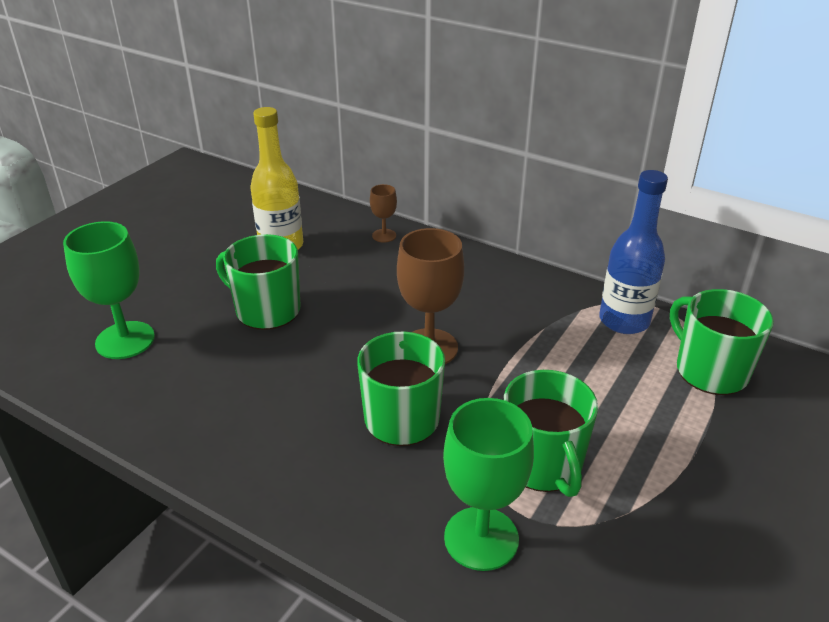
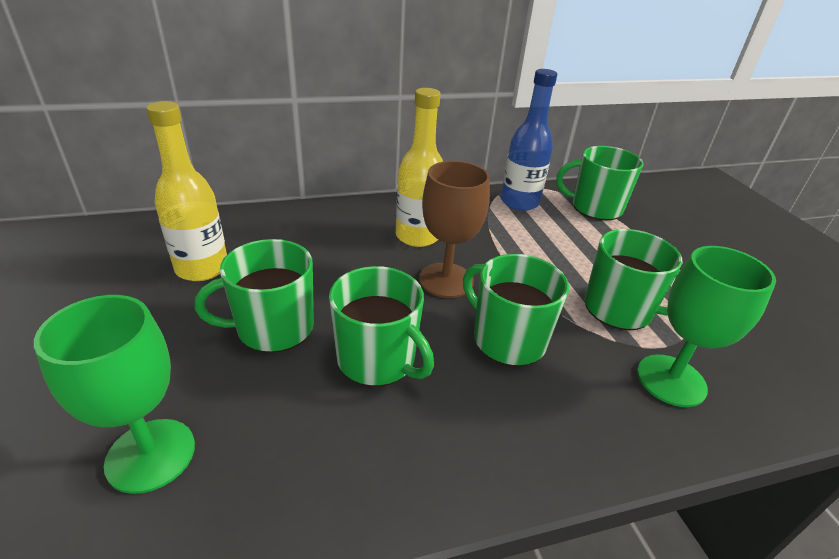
camera: 50 degrees left, 0 degrees up
(295, 369) = (378, 359): none -> green mug
(384, 235) = (286, 219): brown goblet -> none
(464, 301) = (417, 236): none -> yellow bottle

